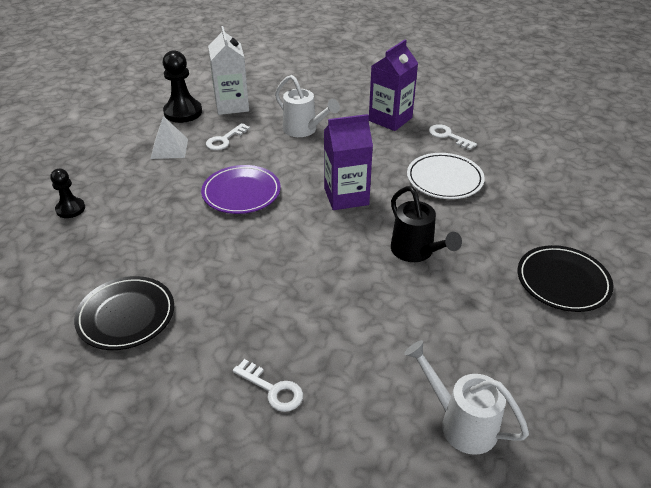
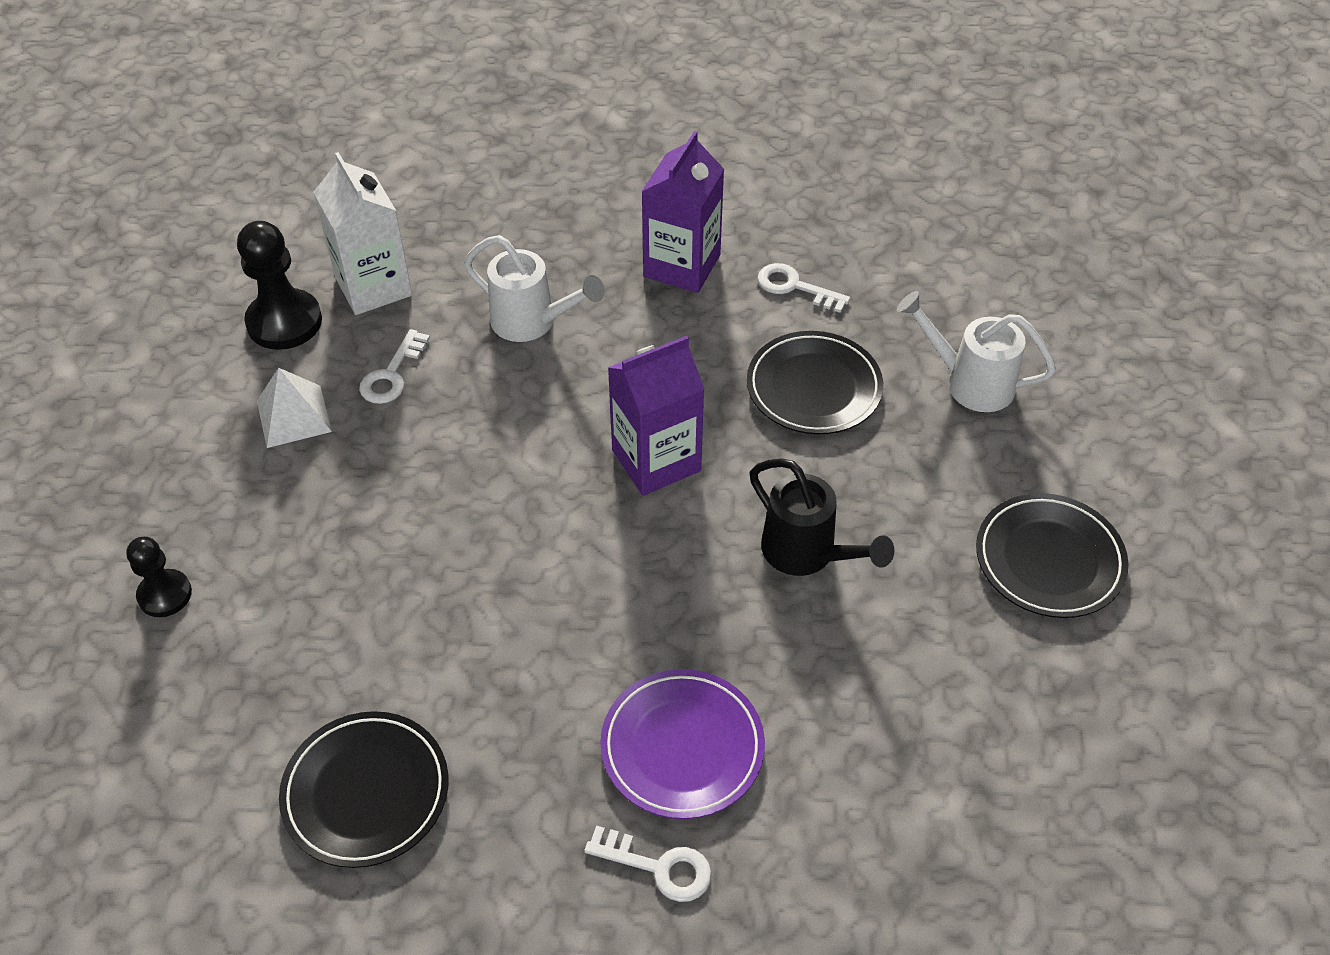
camera: 15 degrees left, 10 degrees up
(241, 193) = (468, 491): purple plate -> purple plate (682, 747)
(444, 179) = (814, 388): white plate -> black plate
(461, 423) = (956, 851): white watering can -> white watering can (970, 383)

